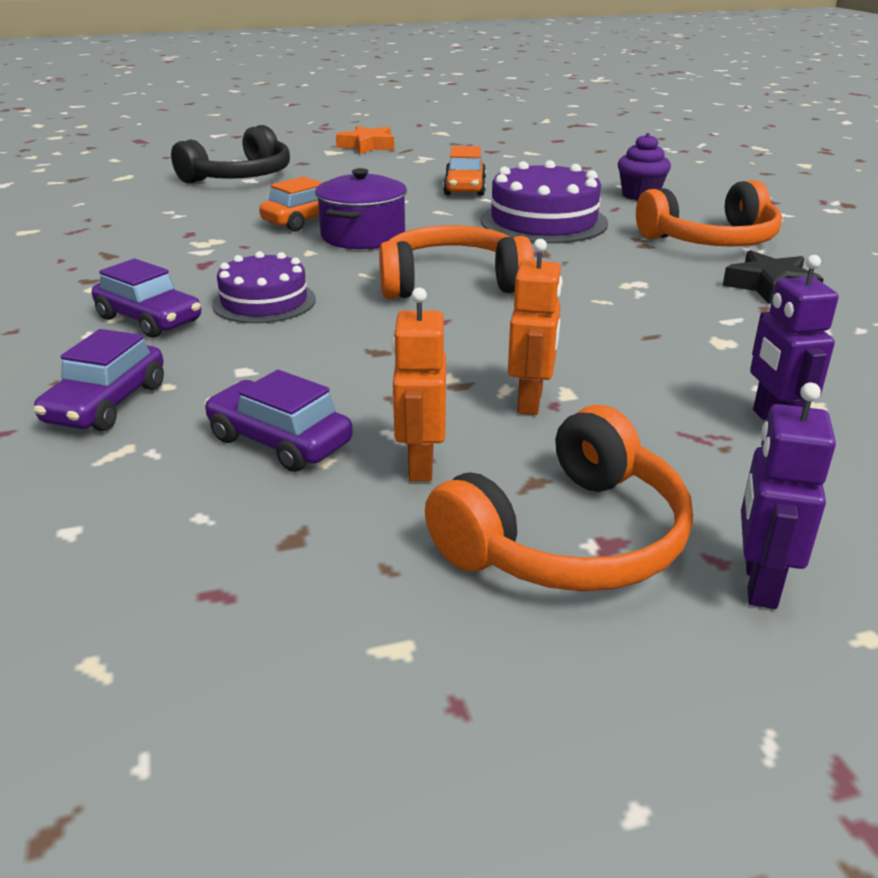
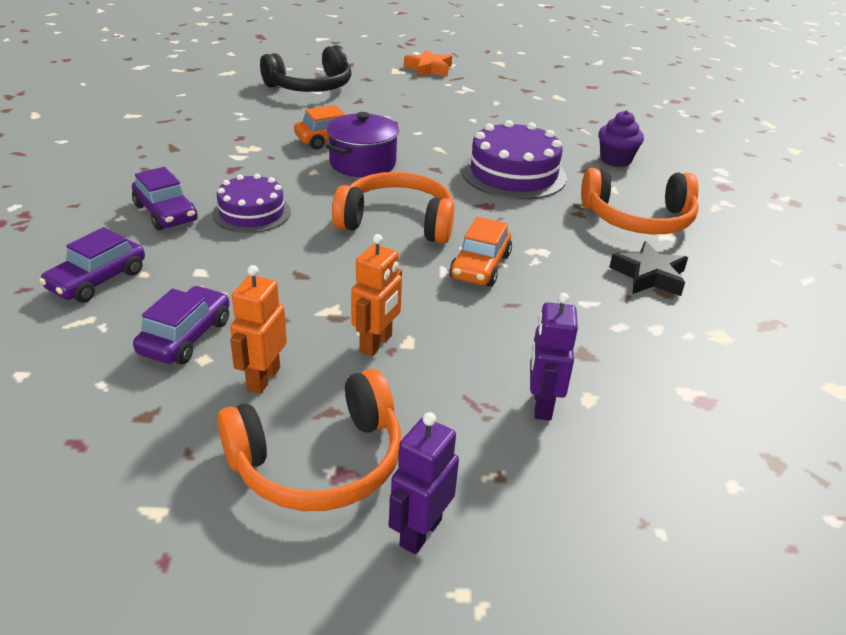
camera: 15 degrees right, 5 degrees up
(280, 441) = (186, 337): purple car -> purple car turned 60 degrees clockwise
(465, 188) = (476, 127): orange car -> orange car (480, 266)

